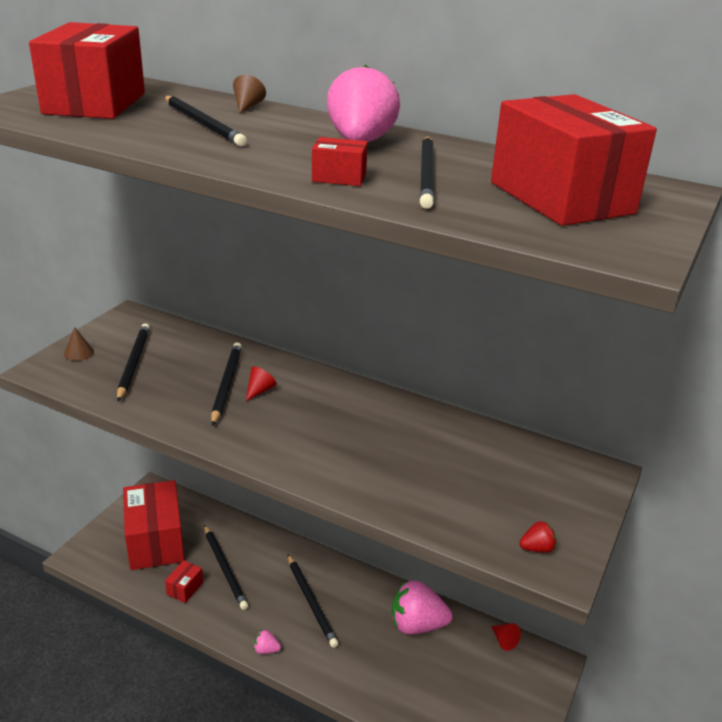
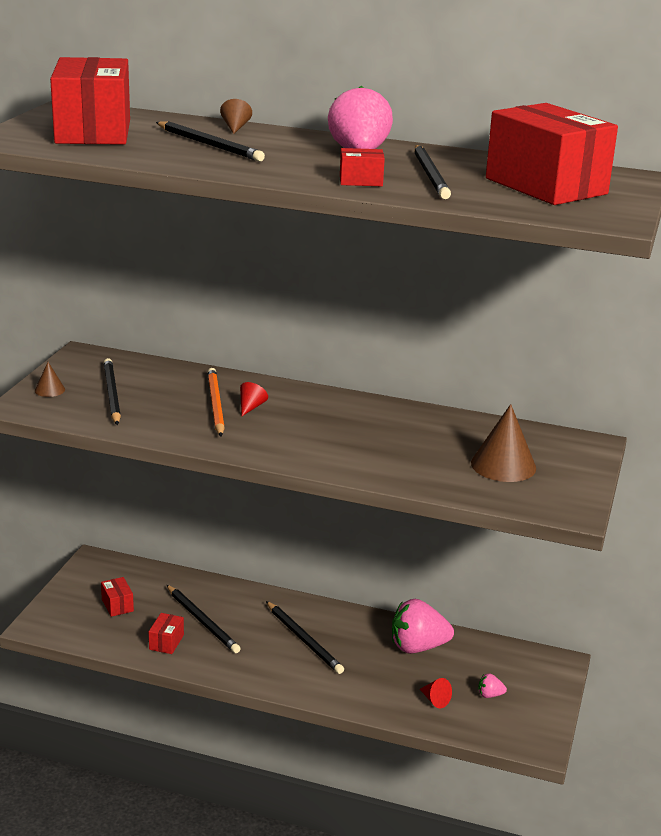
camera: 10 degrees left, 5 degrees down
(155, 541) = (117, 605): red box -> red box, size x0.42
(226, 384) = (215, 404): black pencil -> orange pencil
(266, 650) = (271, 683): pink strawberry -> pink strawberry (490, 695)
(496, 493) = (503, 465): none -> brown cone
(504, 640) = (507, 650): red cone -> red cone (435, 700)
(537, 548) = (549, 499): red strawberry -> none

